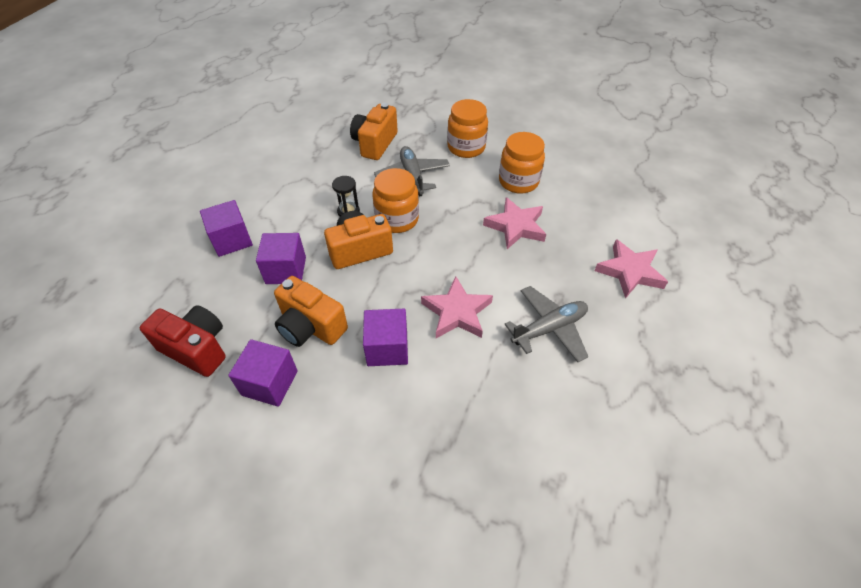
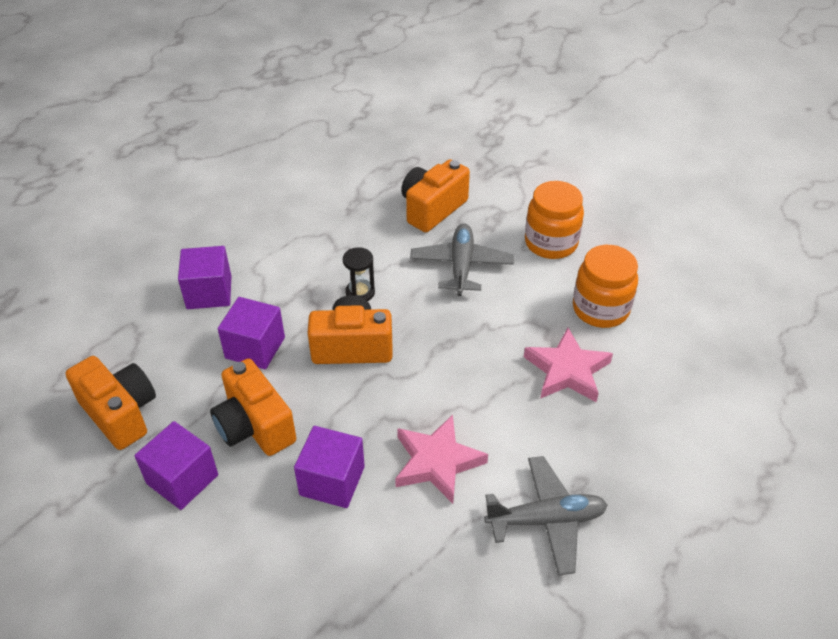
camera: 20 degrees right, 5 degrees down
(196, 348) = (120, 413): red camera -> orange camera
(397, 219) = (416, 319): orange jar -> none
(629, 271) = (696, 477): pink star -> none

